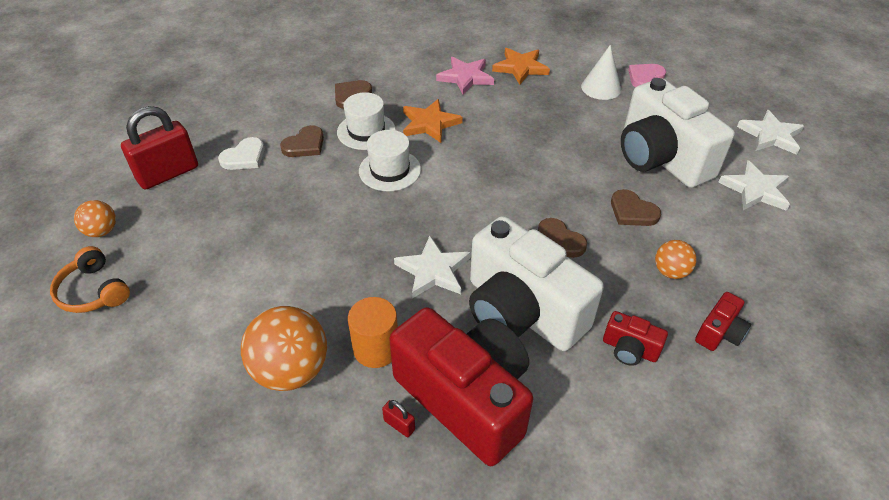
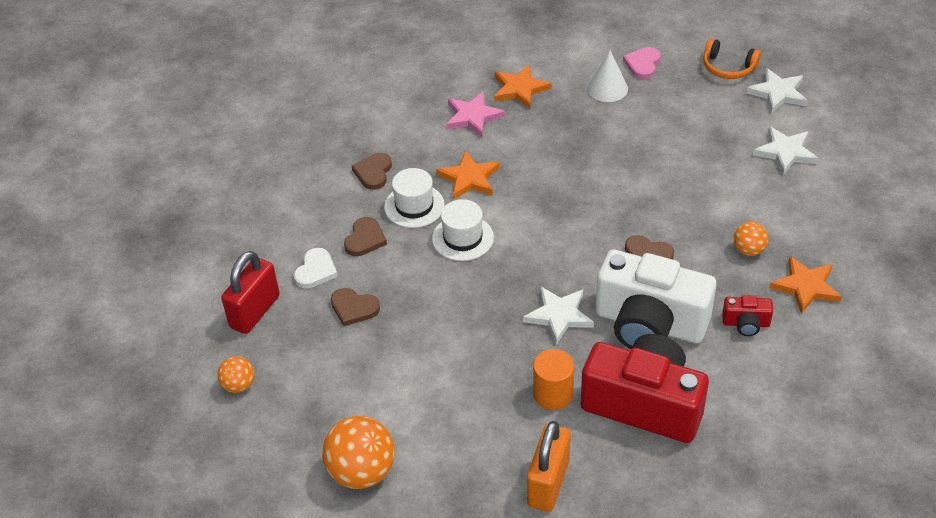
camera: 20 degrees left, 0 degrees up
(93, 291) = (278, 437): orange headphones -> orange headphones (728, 67)
(291, 370) = (497, 434): orange ball -> orange ball (361, 472)
(306, 448) = (548, 483): none -> orange padlock
(399, 425) = (606, 441): red padlock -> none
(632, 211) = (694, 206): brown heart -> brown heart (354, 308)
(660, 158) = (695, 147): white camera -> none
(719, 332) = (806, 287): red camera -> orange star

